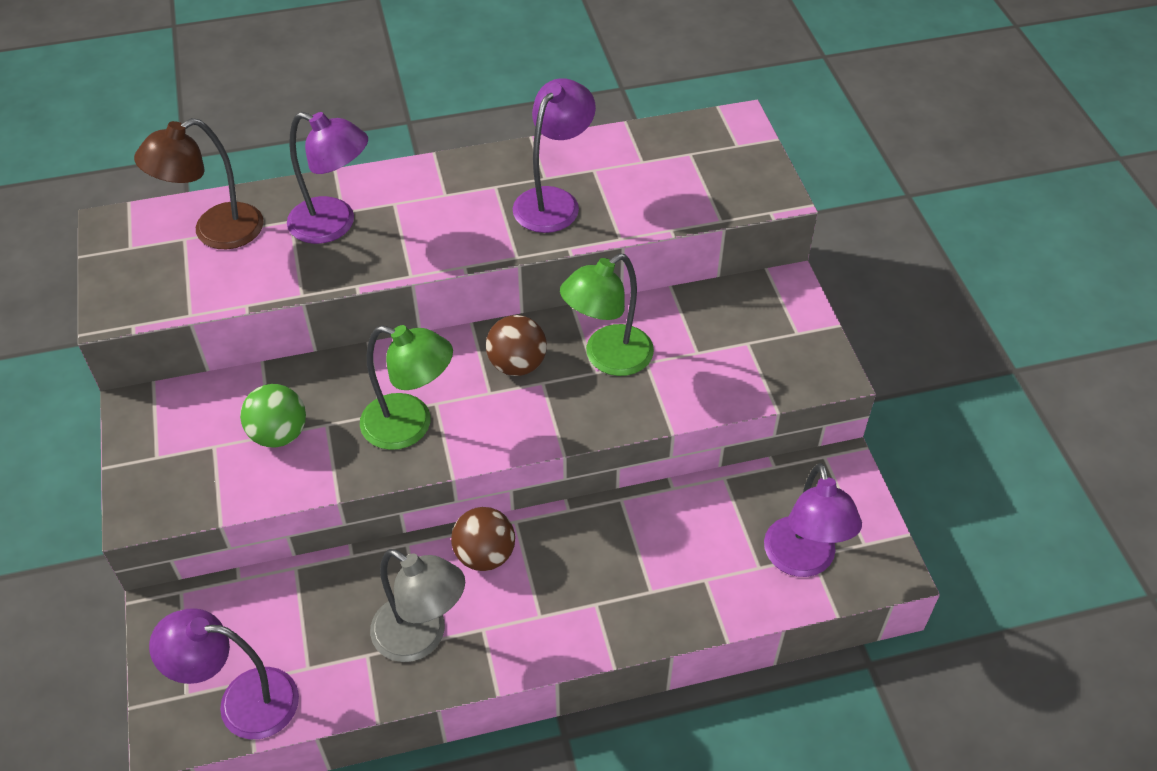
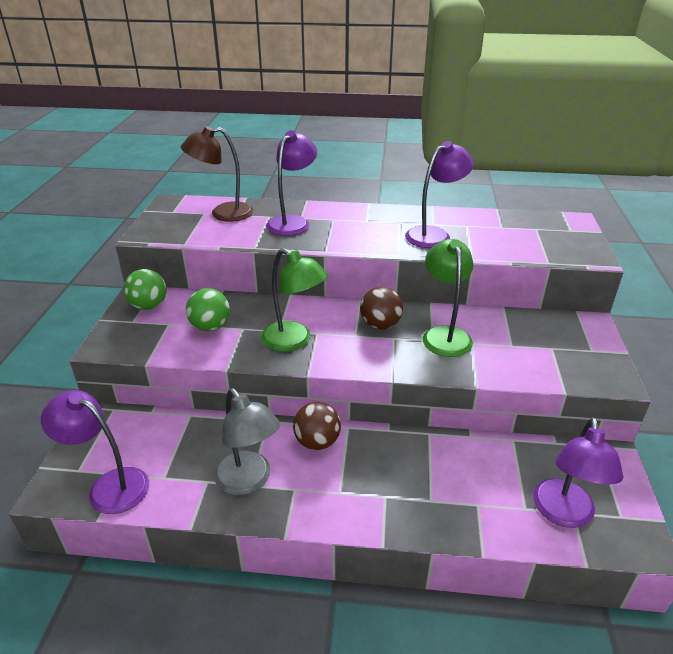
camera: 20 degrees right, 15 degrees down
(164, 422) = (148, 306): none -> green ball
(334, 225) = (292, 222): purple lamp -> purple lamp turned 105 degrees counterclockwise
(607, 358) = (444, 335): green lamp -> green lamp turned 105 degrees clockwise

